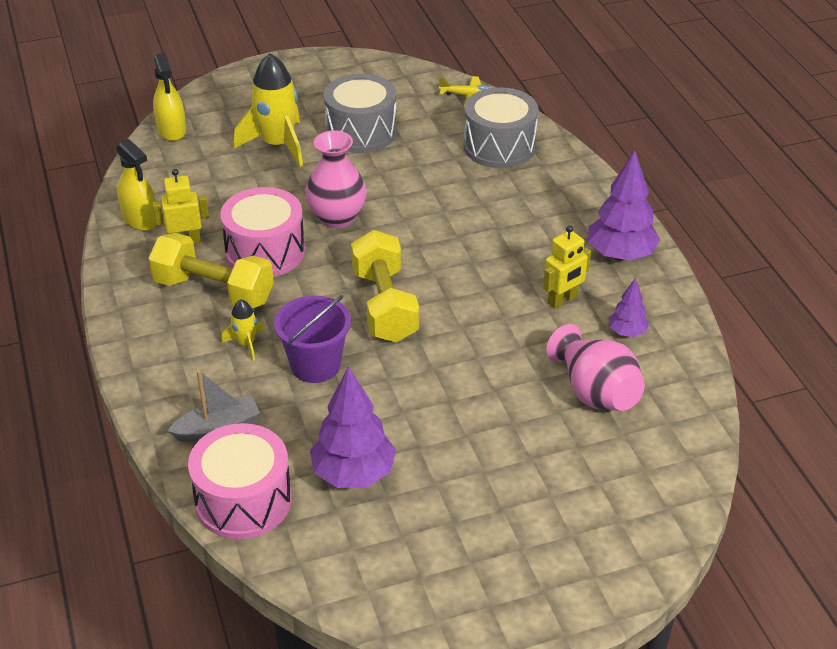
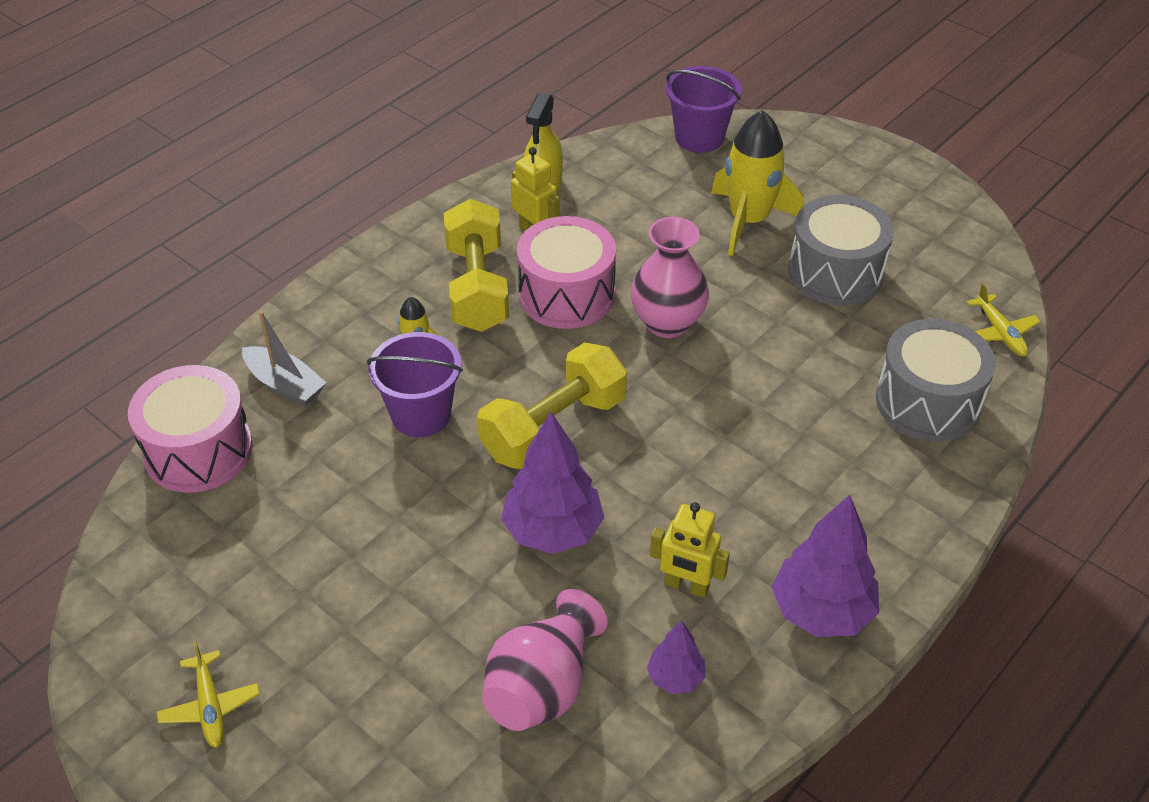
camera: 60 degrees right, 5 degrees up
(172, 130) = (699, 137): yellow spray bottle -> purple bucket
(353, 474) = (280, 519): purple tree -> purple tree (553, 531)
(499, 566) = (210, 706): none -> yellow plane

